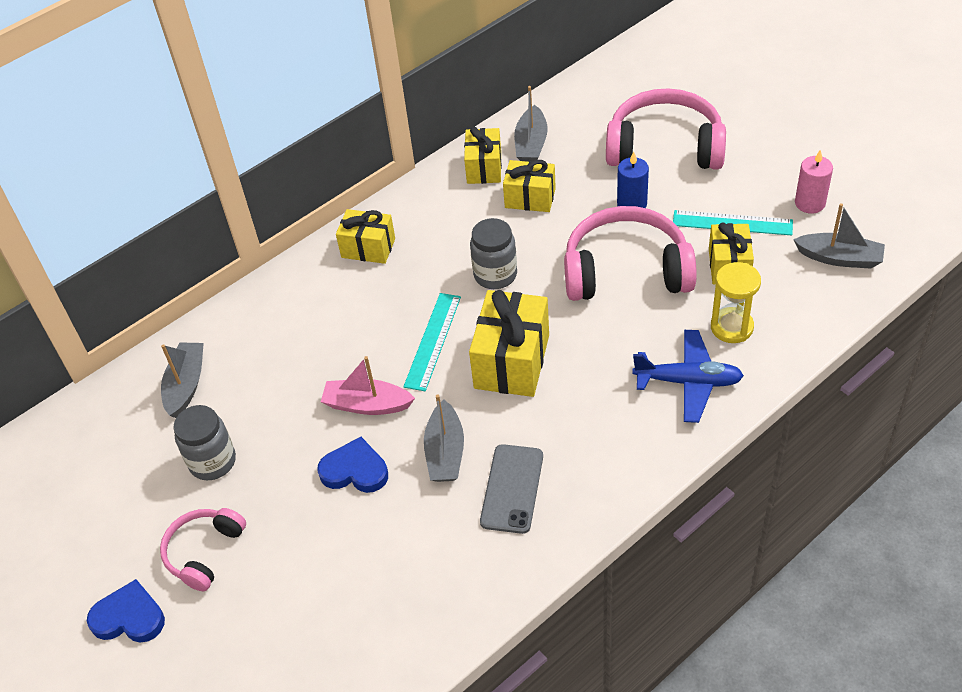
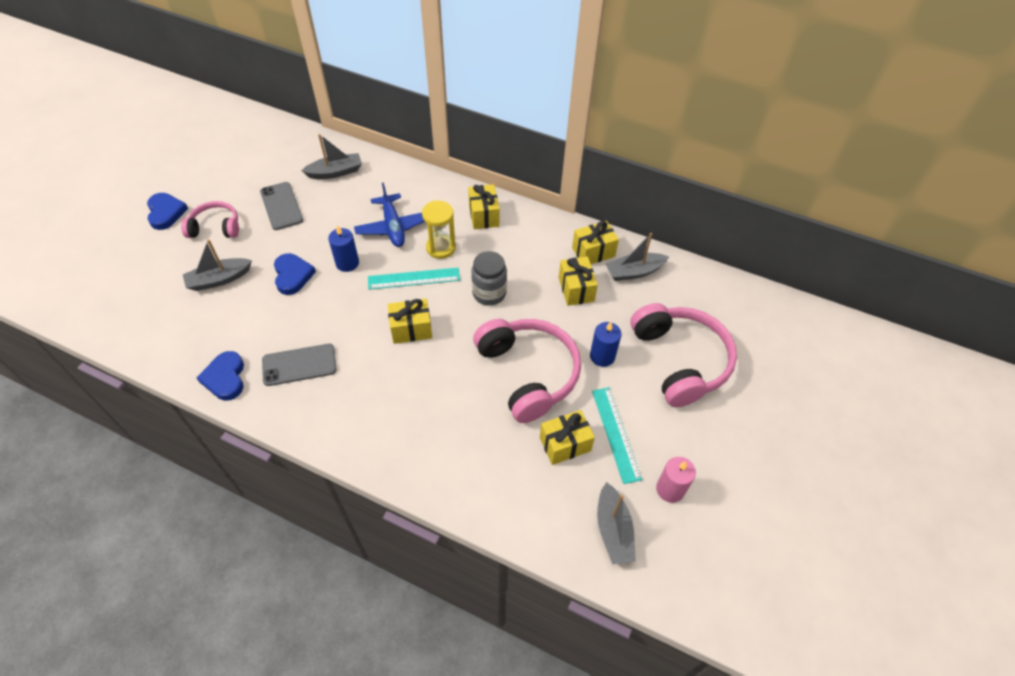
camera: 60 degrees right, 5 degrees up
(212, 462) = (281, 206): grey jar -> grey phone
(367, 405) = (347, 263): pink boat -> blue candle
(445, 452) = (320, 317): grey boat -> grey boat (219, 279)
(494, 577) = (225, 378): none -> blue heart
(512, 361) = (411, 329): yellow gift -> yellow gift, size x0.64
(688, 382) = (430, 447): blue plane -> blue plane (393, 227)
(731, 327) = (498, 464): yellow hourglass -> yellow hourglass (441, 248)

